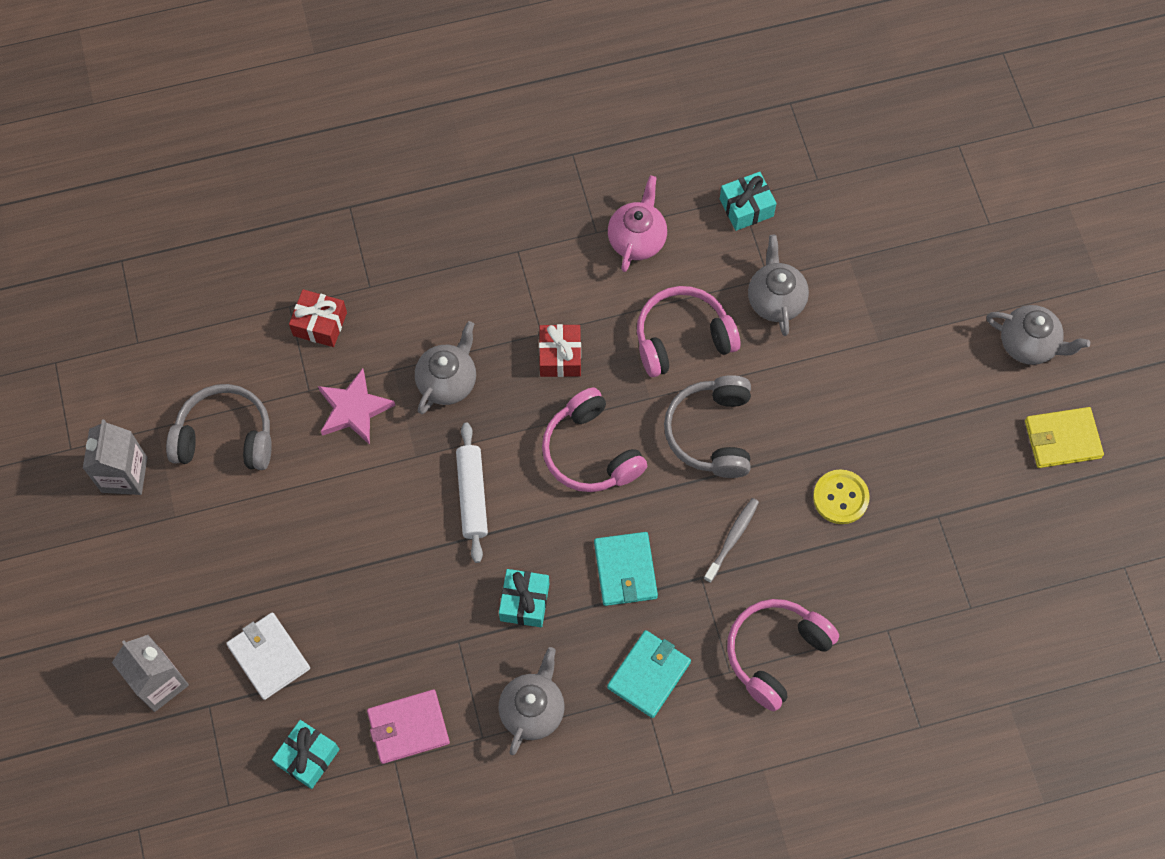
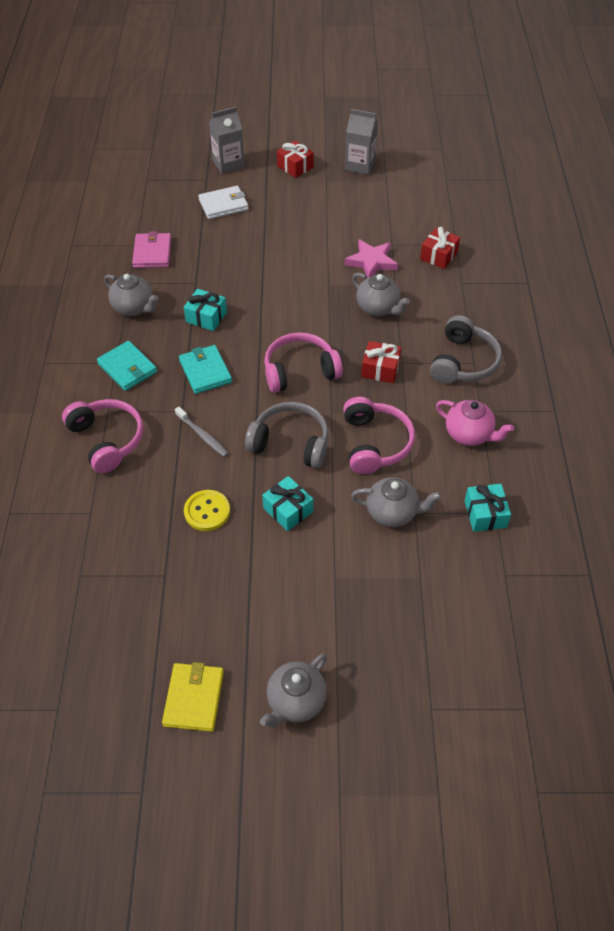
camera: 105 degrees right, 15 degrees down
(146, 573) = (295, 167): none -> red gift
(225, 436) = (371, 206): grey headphones -> grey headphones (463, 362)
(308, 757) = (156, 211): turquoise gift -> turquoise gift (288, 510)
(472, 495) = (290, 306): white rolling pin -> none
(625, 570) = (205, 371): turquoise wallet -> turquoise wallet turned 60 degrees clockwise

